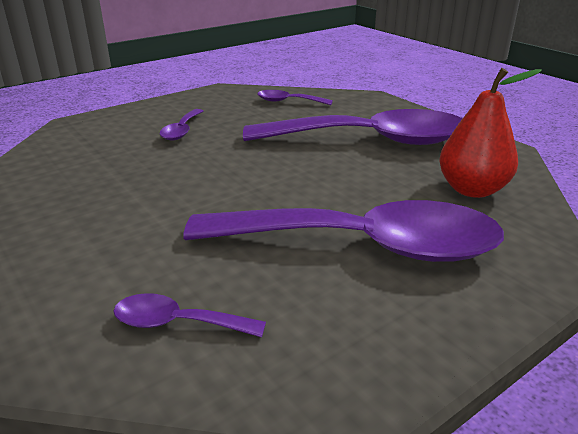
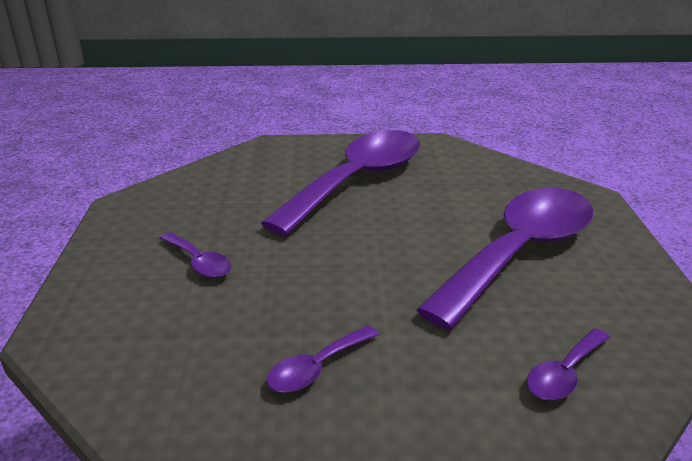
camera: 55 degrees left, 0 degrees up
(288, 101) = (218, 182): purple spoon -> purple spoon (316, 368)
(472, 189) = (481, 180): red pear -> none

